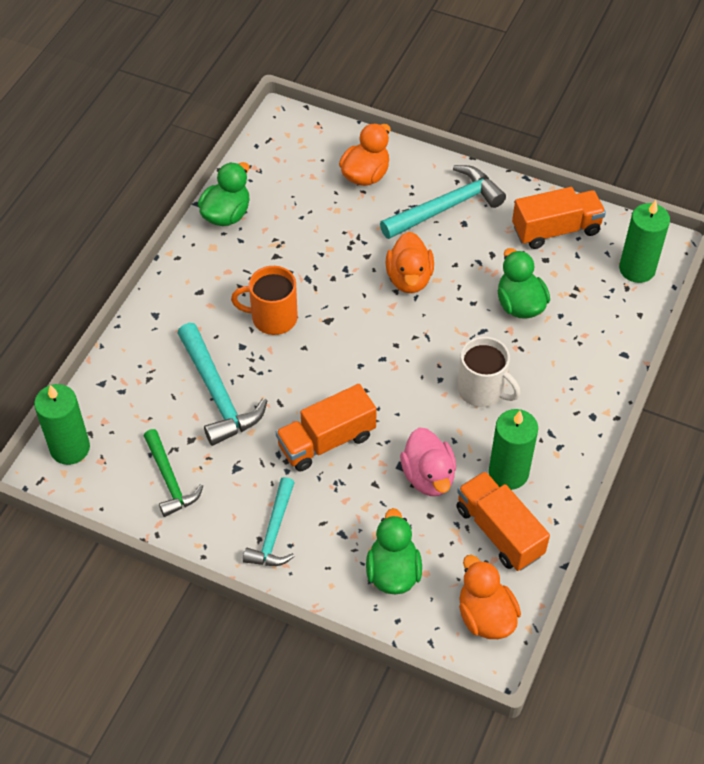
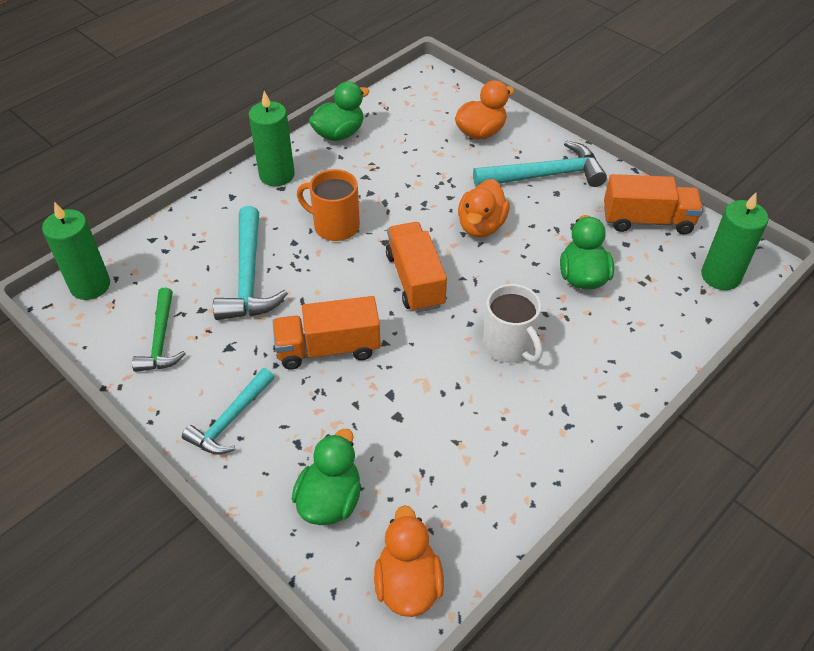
camera: 20 degrees right, 5 degrees down
(428, 476) = (414, 413): pink duck -> none
(499, 531) = (464, 494): orange truck -> orange truck (415, 280)
(508, 473) = (501, 435): green candle -> green candle (277, 175)

